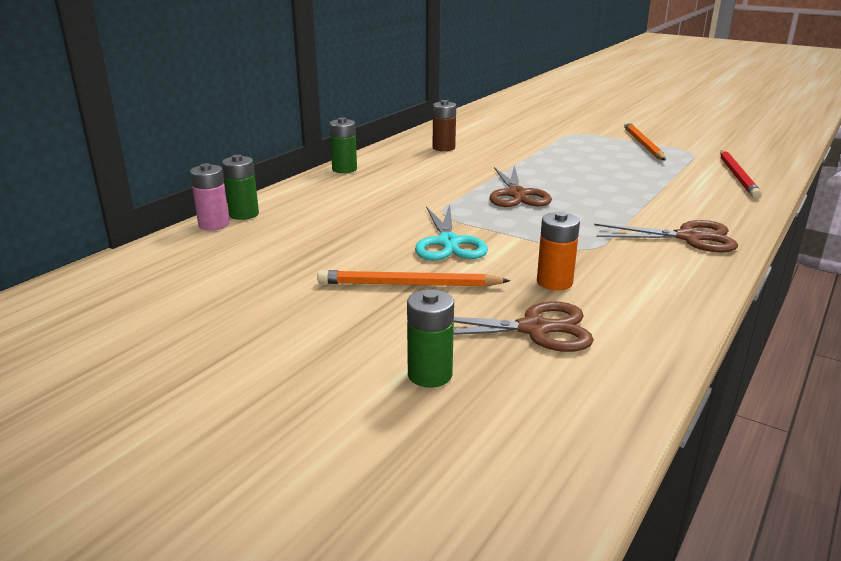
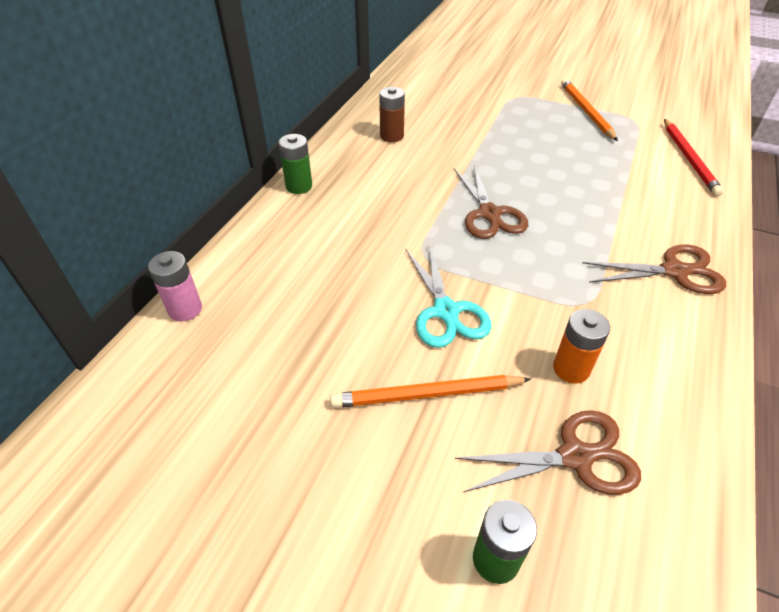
camera: 10 degrees left, 20 degrees up
(244, 214) = (213, 285): green battery -> none

